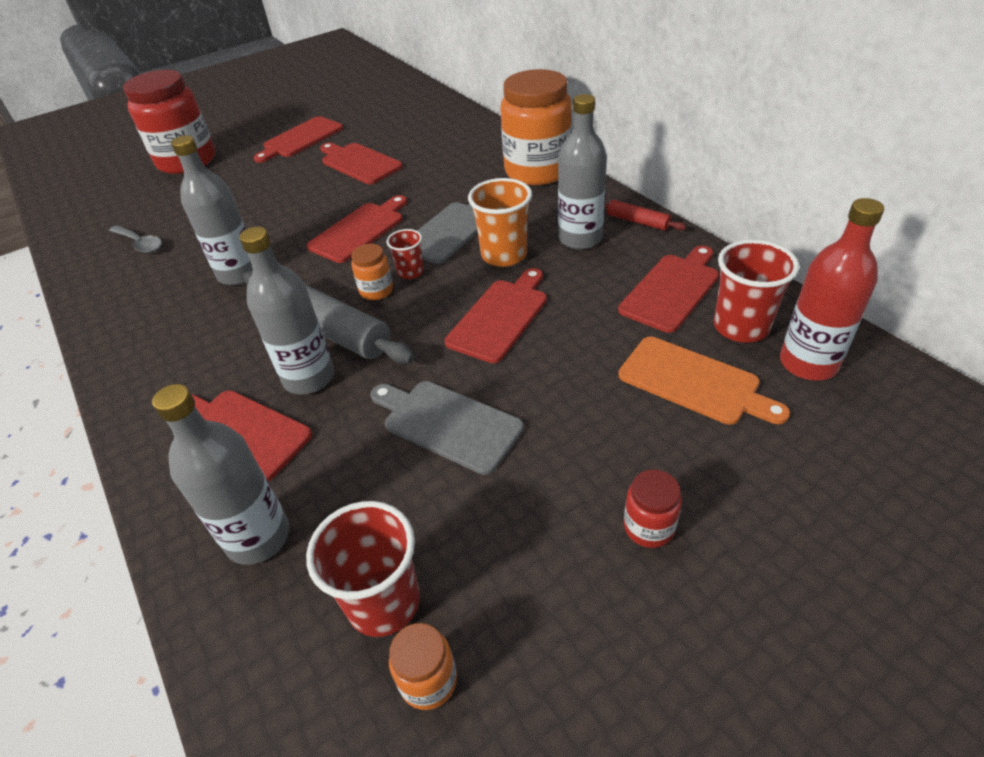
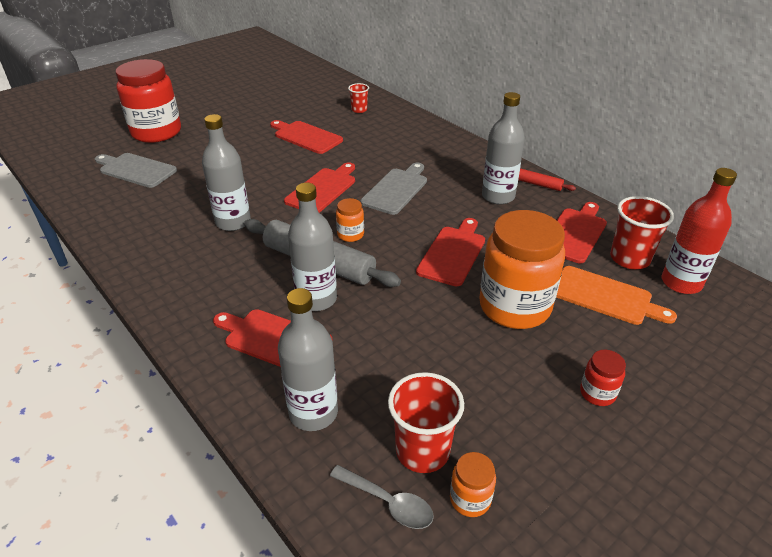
camera: 10 degrees left, 5 degrees down
(140, 244) = (138, 198): grey spoon -> grey spoon (388, 502)
(300, 139) = (250, 116): red cutting board -> none
(410, 272) = (373, 221): red cup -> red cup (359, 110)
(447, 423) = (434, 329): grey cutting board -> grey cutting board (135, 170)
(504, 255) = (443, 208): orange cup -> none
(537, 171) = (452, 146): orange jar -> orange jar (514, 307)

